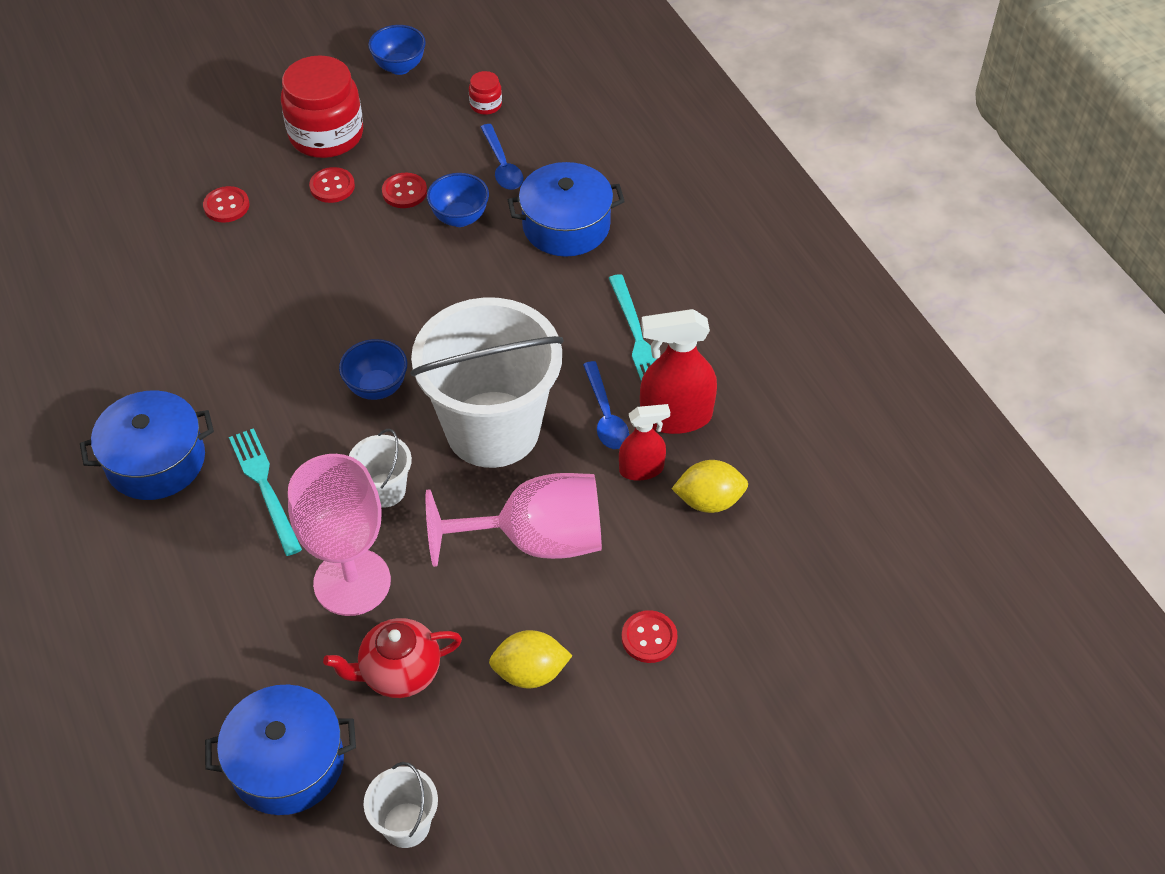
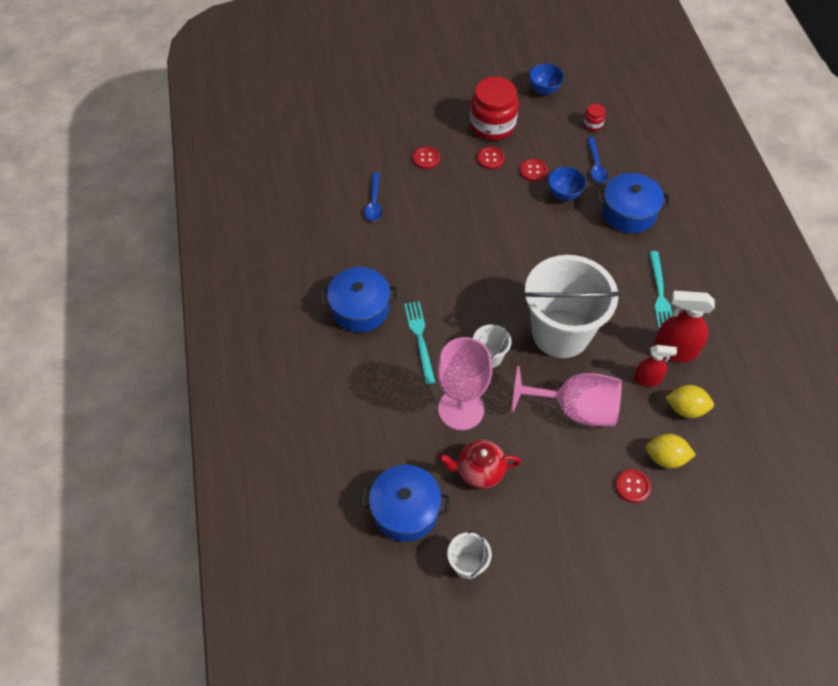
camera: 15 degrees right, 5 degrees up
(377, 387) = (496, 292): blue bowl -> none
(530, 672) = (556, 490): yellow lemon -> yellow lemon (665, 458)
(605, 415) = (631, 339): blue spoon -> blue spoon (374, 202)

